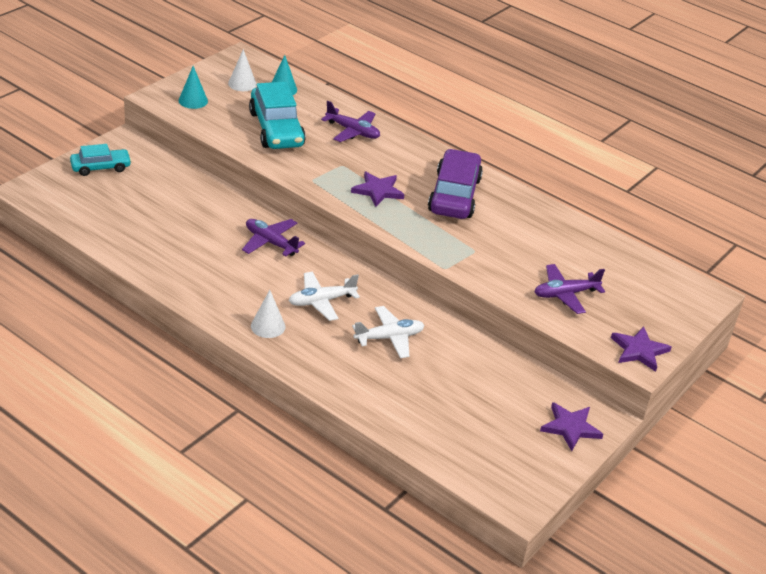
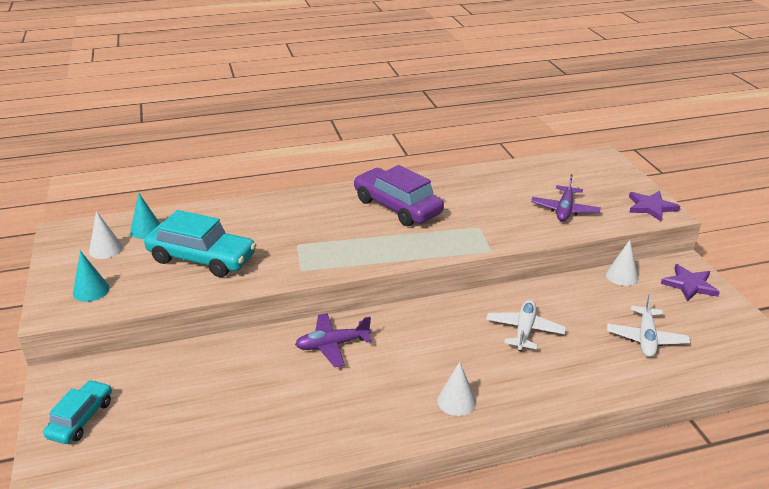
camera: 50 degrees left, 5 degrees down
(321, 301) = (445, 349): white plane -> white plane (646, 338)
(353, 131) = (256, 219): purple plane -> none
(378, 191) = (354, 241): purple star -> none
(536, 378) = (622, 276): none -> white cone

